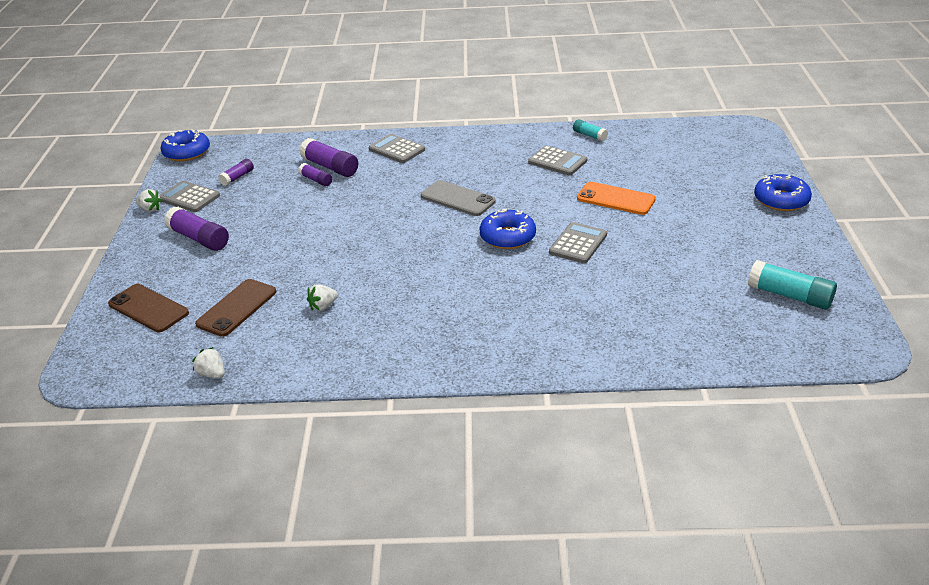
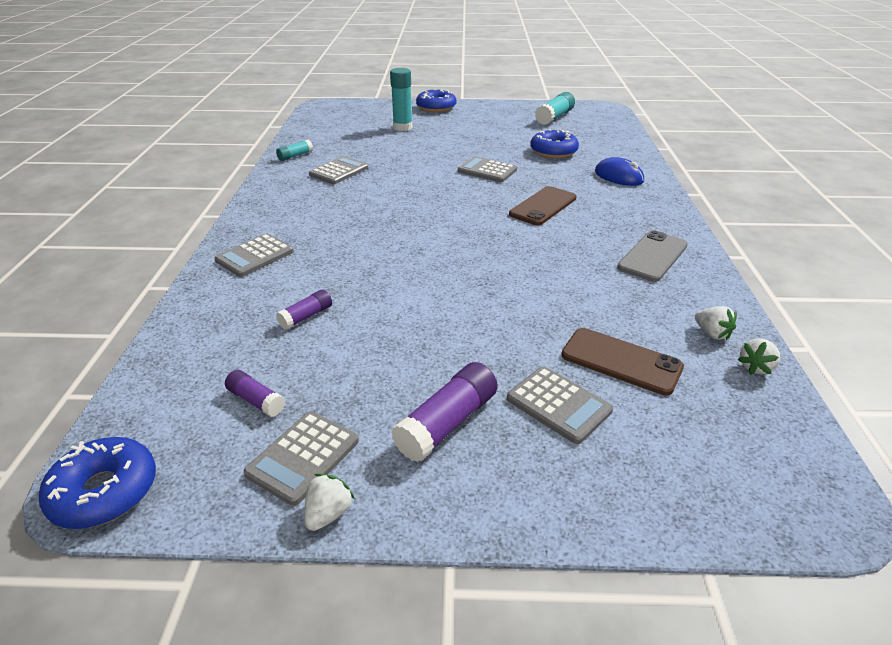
camera: 90 degrees left, 0 degrees up
(148, 308) = (643, 455): brown phone -> brown phone (543, 206)
(201, 279) = (558, 405): none -> grey calculator
(323, 306) = (604, 295): white strawberry -> white strawberry (712, 333)
(330, 167) = (273, 306): purple glue stick -> none
(458, 199) = (393, 219): grey phone -> grey phone (652, 256)
(507, 237) = (473, 197): blue donut -> blue donut (553, 151)
(581, 337) = (618, 176): none -> blue mouse
(615, 199) = (418, 153): orange phone -> none
(694, 183) = (402, 127): none -> turquoise glue stick

